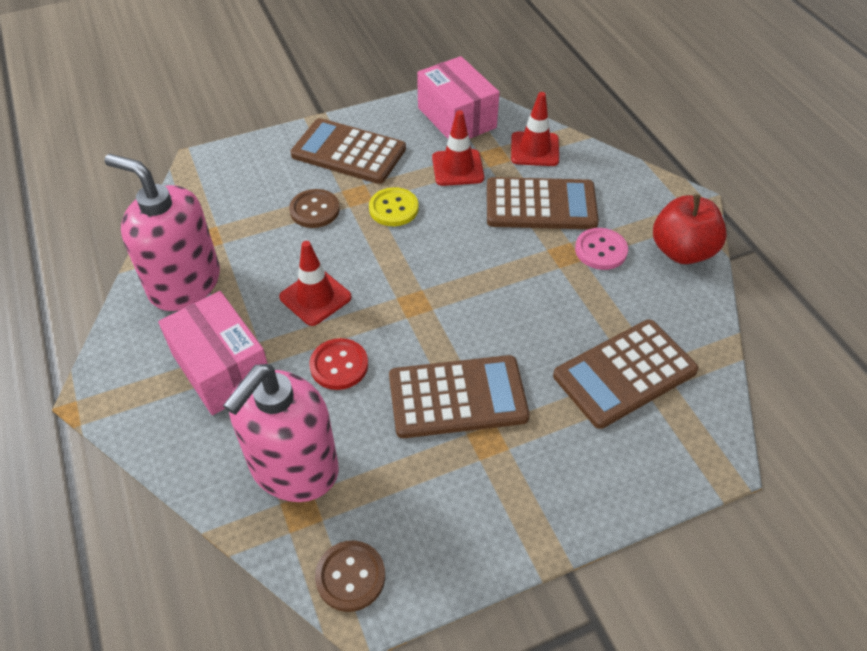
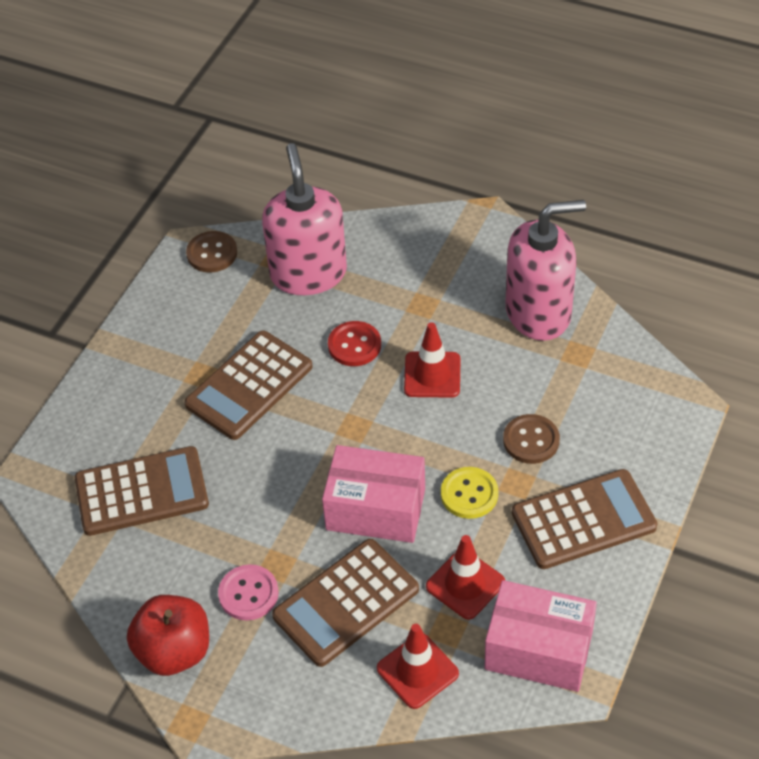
camera: 140 degrees right, 0 degrees up
(222, 368) = (429, 286): pink box -> pink box (375, 509)
(624, 373) = (142, 492): brown calculator -> brown calculator turned 60 degrees clockwise

